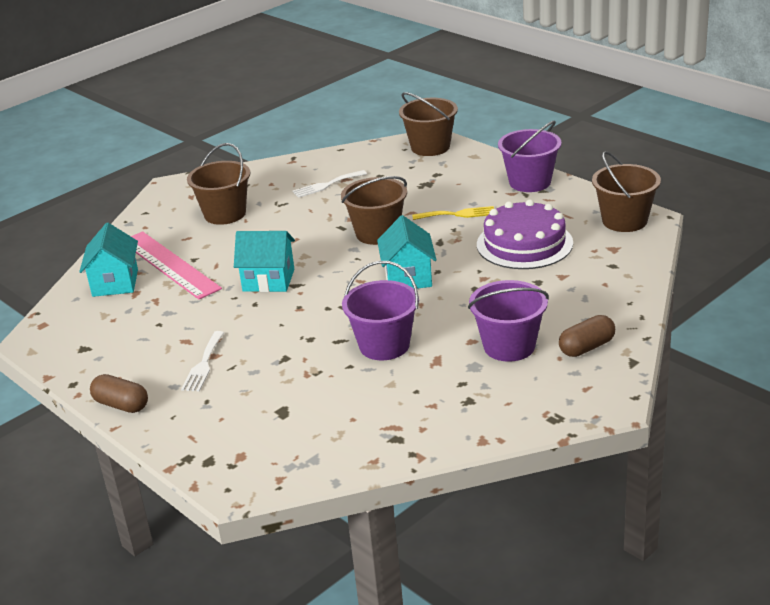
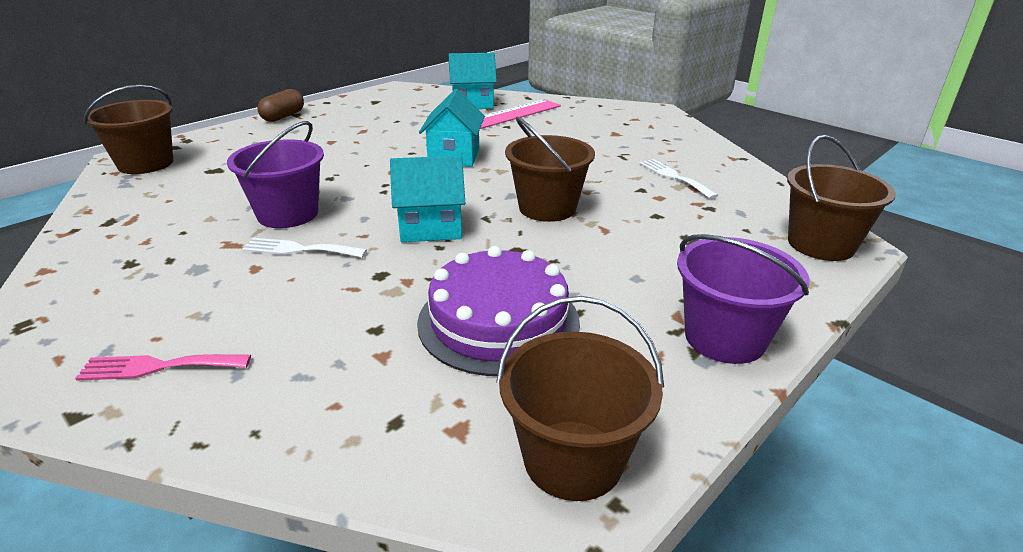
camera: 85 degrees right, 0 degrees up
(203, 364) = (319, 138): white fork -> white fork (299, 249)
(225, 214) = (597, 133): brown bucket -> brown bucket (145, 163)
(458, 214) = (599, 264): yellow fork -> none
(509, 346) = (219, 295): purple bucket -> none
(586, 347) = (158, 367): brown capsule -> pink fork

